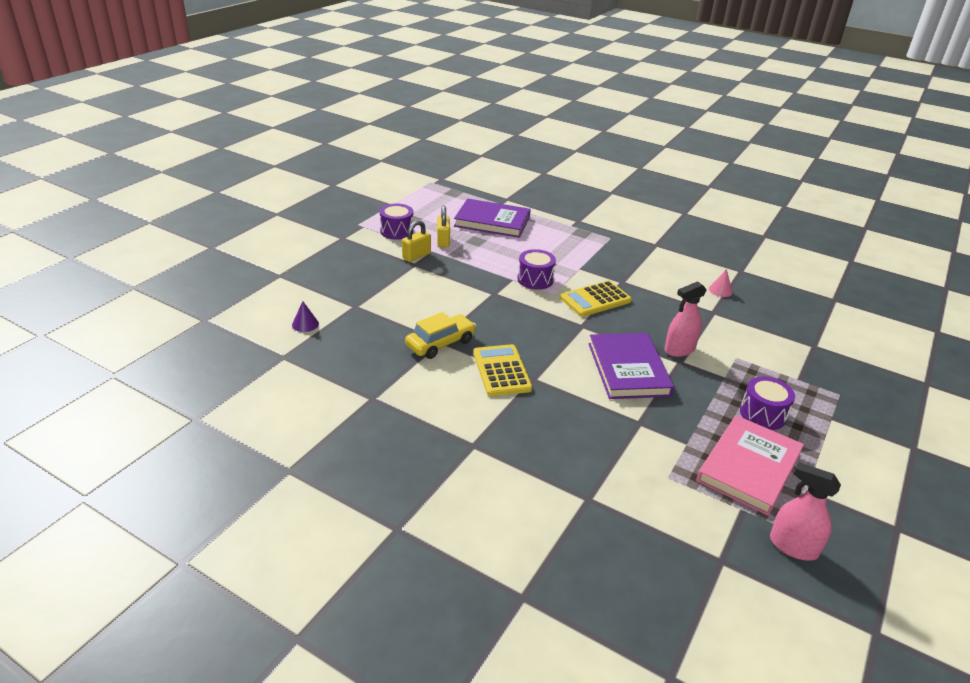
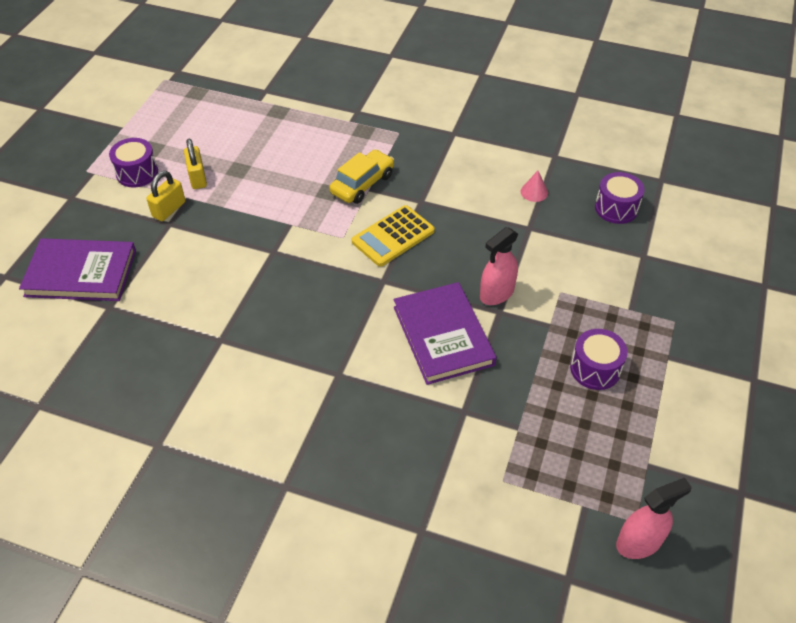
camera: 10 degrees left, 15 degrees up
(305, 324) = (53, 349): purple cone -> none
(440, 343) = (222, 344): yellow car -> yellow car (362, 184)
(492, 221) = (253, 133): purple book -> purple book (81, 273)
(501, 371) = (300, 370): yellow calculator -> none
(535, 279) = (318, 219): purple drum -> purple drum (616, 208)
(748, 467) = (586, 447): pink book -> none
(793, 546) = (639, 542): pink spray bottle -> pink spray bottle turned 135 degrees clockwise

